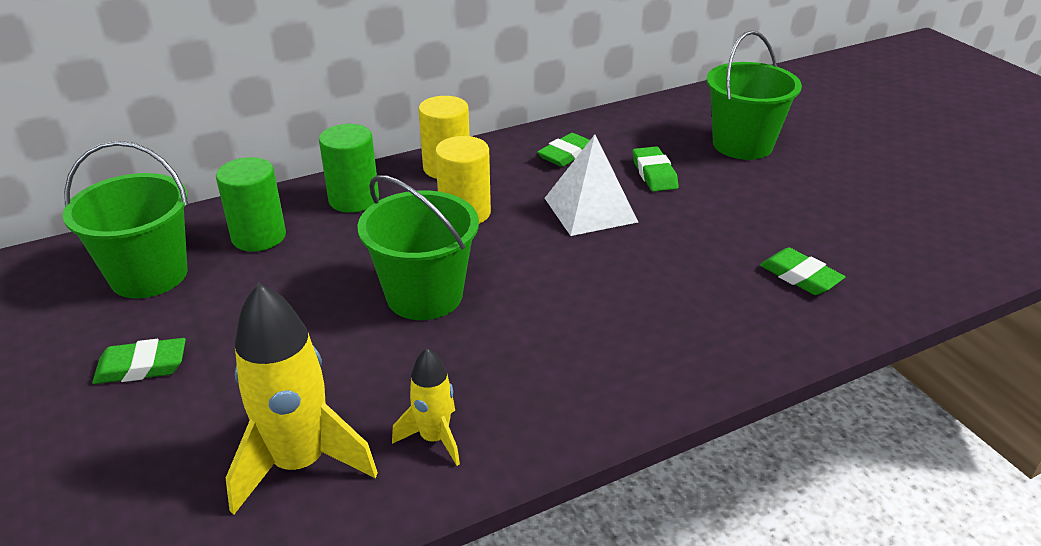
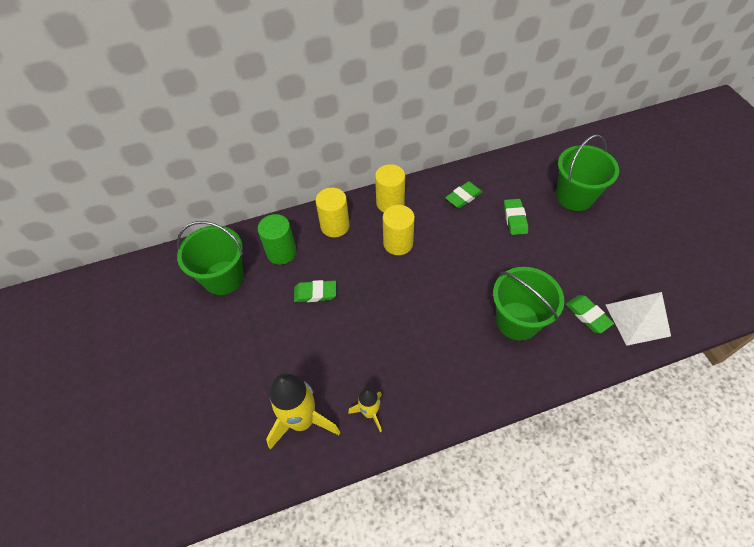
camera: 10 degrees right, 20 degrees up
(142, 366) = (222, 345): green eraser -> green eraser (315, 293)
(354, 199) = (335, 226): green cylinder -> yellow cylinder
(424, 295) = (371, 308): green bucket -> green bucket (517, 321)
(590, 210) = (472, 247): white pyramid -> white pyramid (637, 320)

